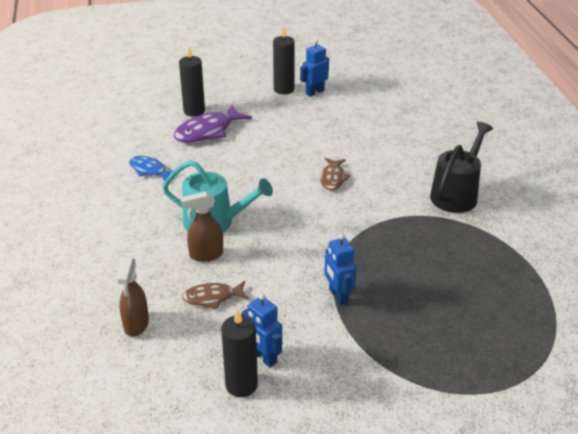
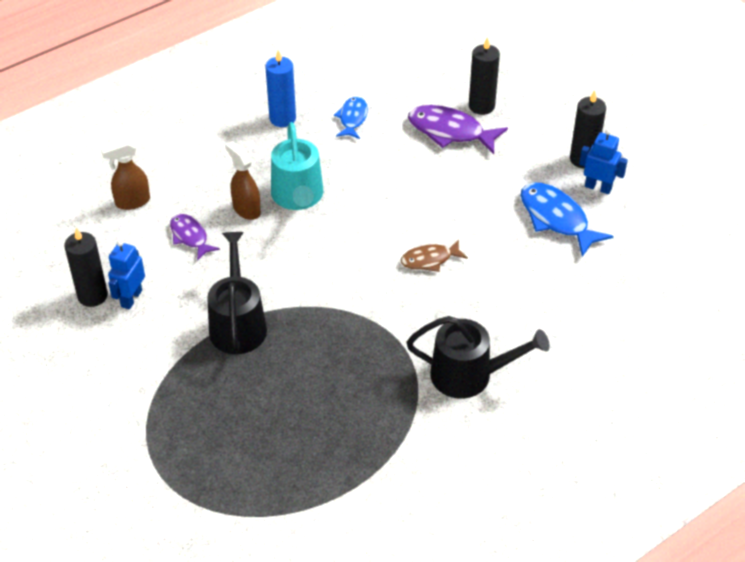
camera: 65 degrees right, 10 degrees up
(114, 205) = (282, 118): none -> blue candle
(212, 298) = (190, 237): brown fish -> purple fish
(331, 116) = (556, 219): none -> blue fish
(338, 296) = (238, 324): blue robot -> black watering can

